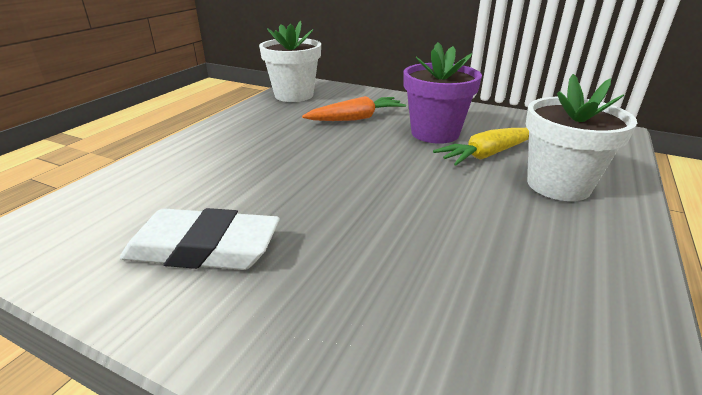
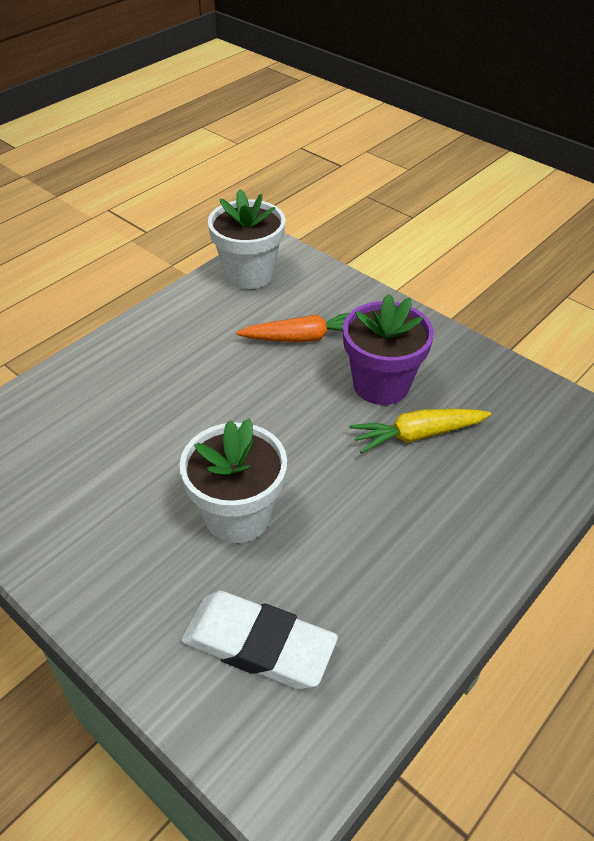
camera: 15 degrees right, 15 degrees up
(204, 248) = (91, 506): white eraser -> white eraser (258, 644)
(558, 185) = (462, 499): white flower pot -> white flower pot (237, 515)

